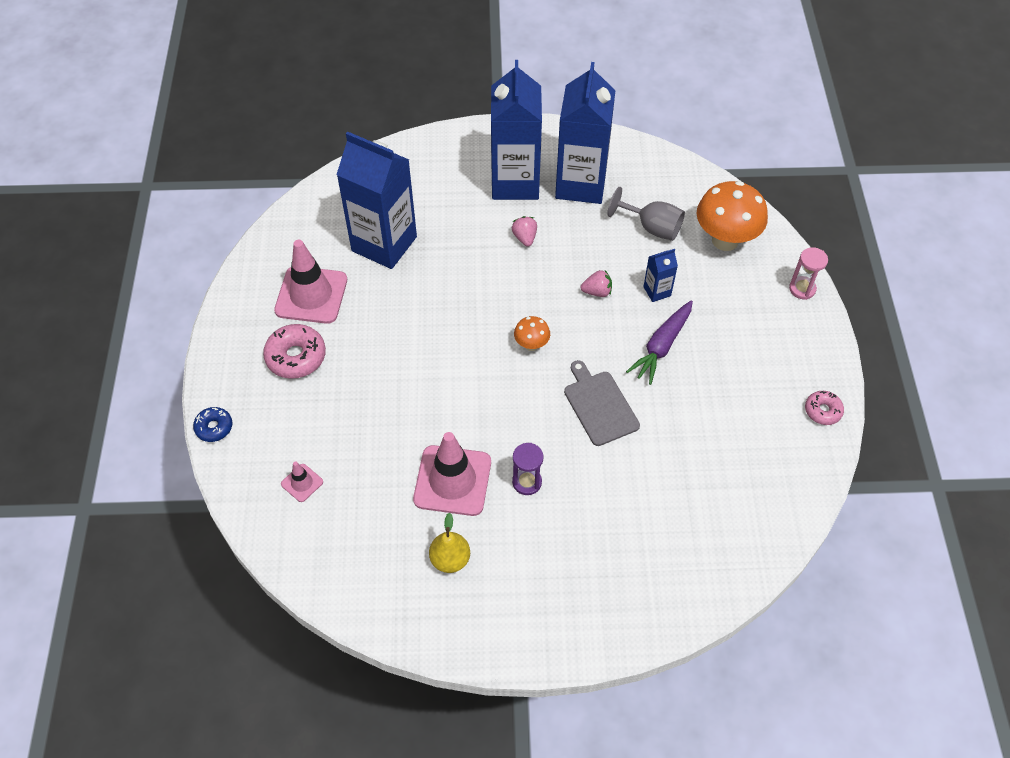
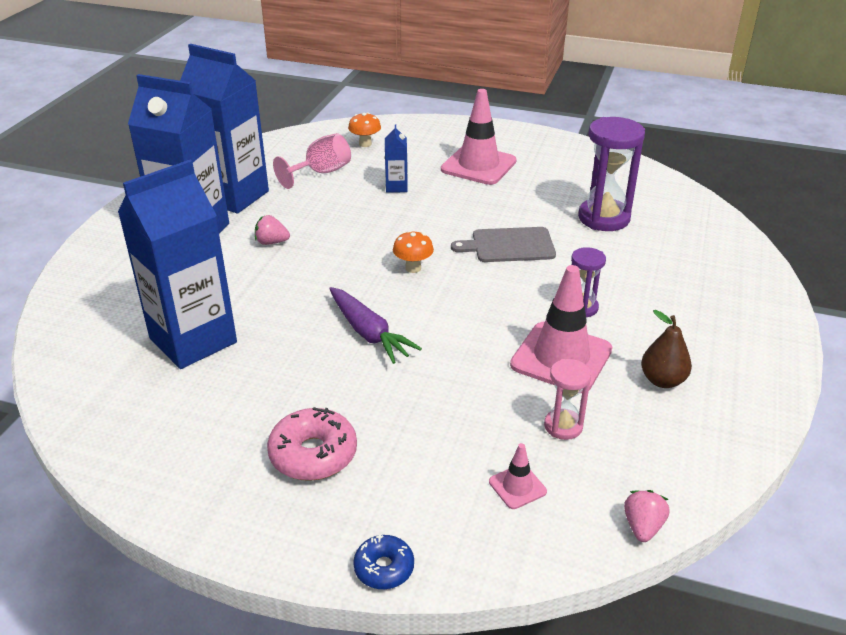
camera: 70 degrees left, 20 degrees down
(311, 295) = (222, 420): pink traffic cone -> pink traffic cone (478, 165)
(450, 559) = (662, 380): yellow pear -> brown pear
(597, 291) = (373, 217): pink strawberry -> pink strawberry (642, 527)
(652, 227) = (321, 173): grey goblet -> pink goblet
(661, 346) = (460, 199): purple carrot -> purple carrot (368, 333)
(687, 473) = (604, 218): none -> purple hourglass
(725, 240) = (365, 144): orange mushroom -> orange mushroom, size x0.49
(802, 289) = (442, 125): pink hourglass -> pink hourglass (563, 426)
(822, 411) = (567, 146): pink donut -> none

